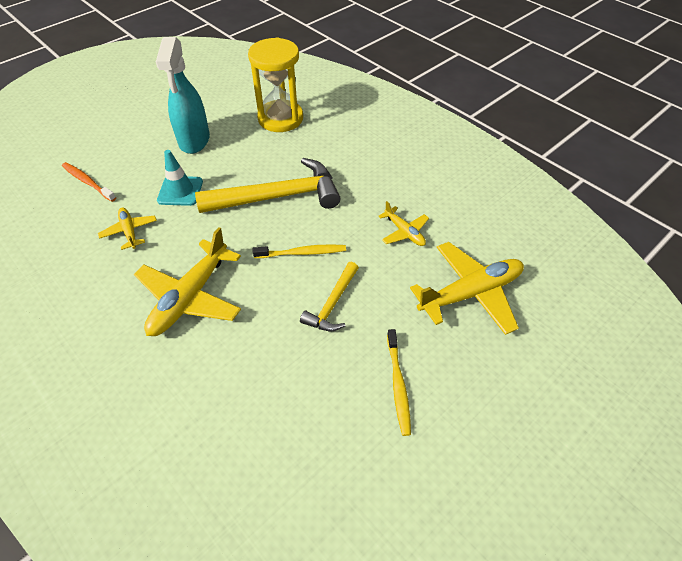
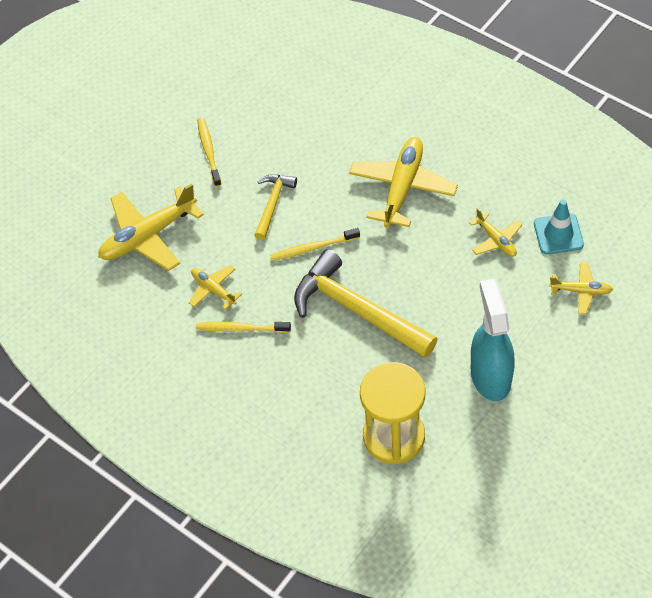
camera: 175 degrees right, 5 degrees up
(87, 182) = (581, 291): orange toothbrush -> yellow plane
(180, 191) = (469, 297): turquoise traffic cone -> turquoise traffic cone (558, 234)
(278, 196) = (357, 310): yellow hammer -> yellow hammer turned 60 degrees clockwise
(383, 198) = (240, 329): none -> yellow toothbrush

